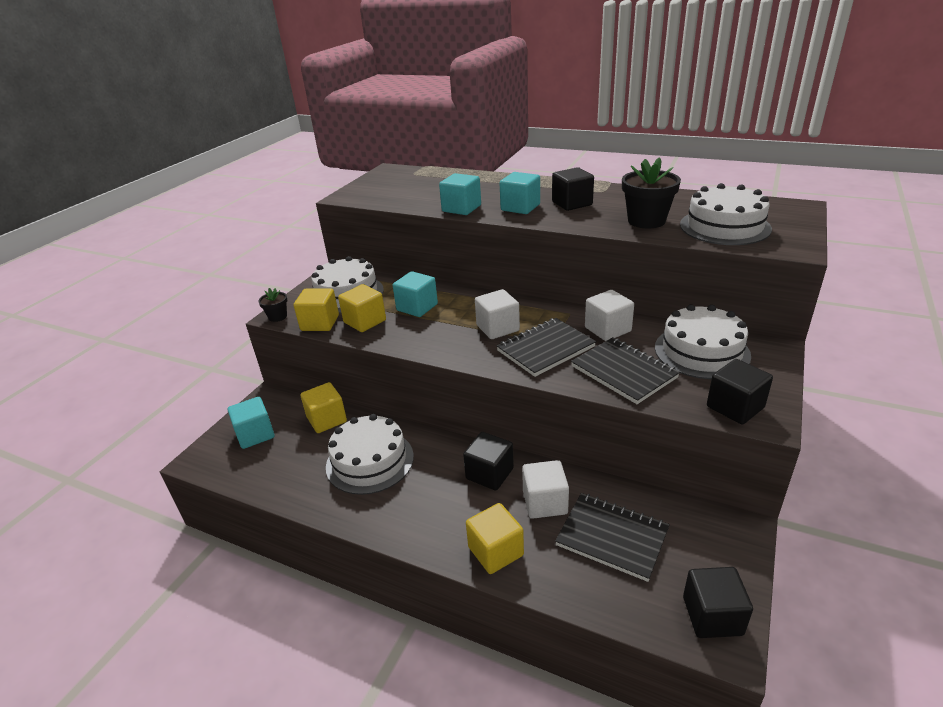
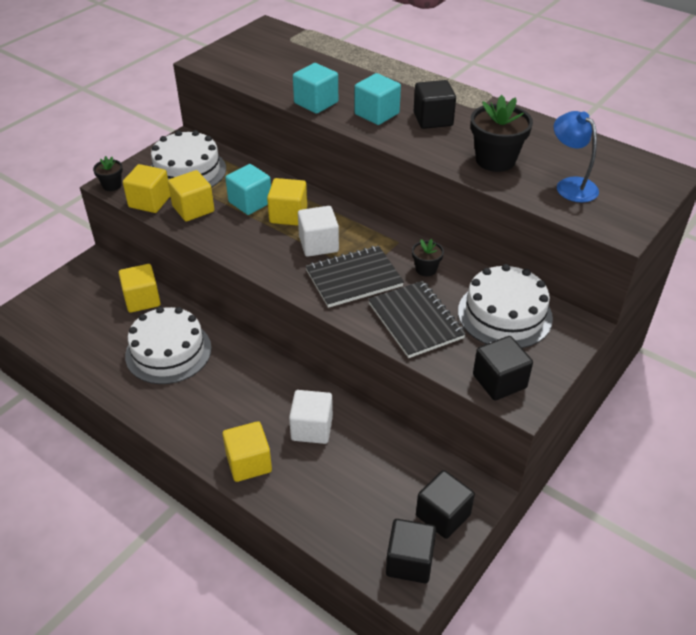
camera: 10 degrees right, 10 degrees up
(255, 434) = (72, 301): turquoise cube -> none
(457, 311) = (288, 215): none -> yellow cube
(489, 474) = (273, 389): black cube -> black cube (443, 515)
(607, 329) = (426, 269): white cube -> black flower pot
(612, 537) = (357, 474): black notebook -> none
(724, 226) = (570, 185): white cake -> blue lamp

